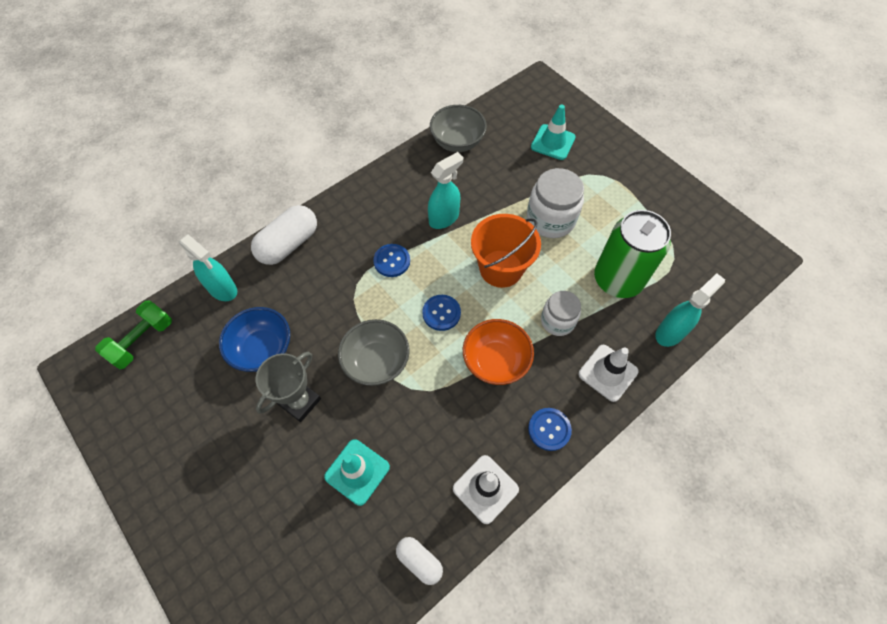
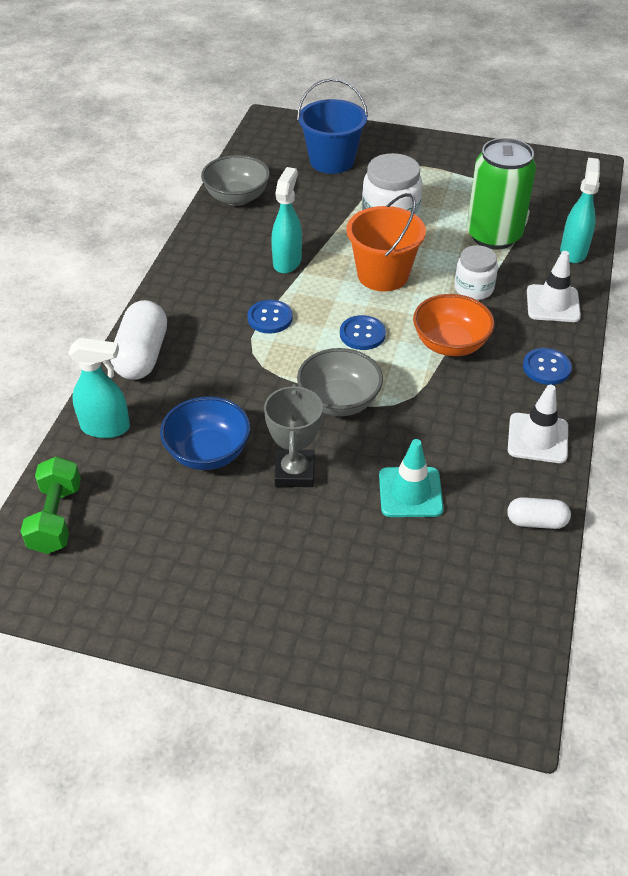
camera: 35 degrees left, 15 degrees down
(553, 142) = (332, 161): turquoise traffic cone -> blue bucket

